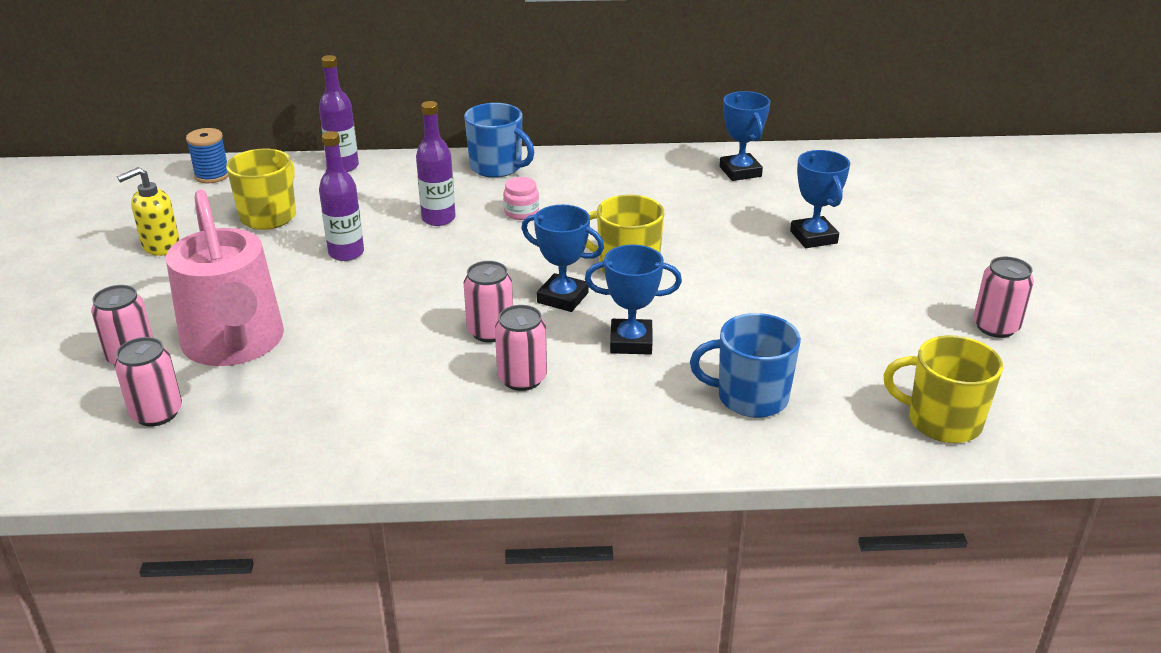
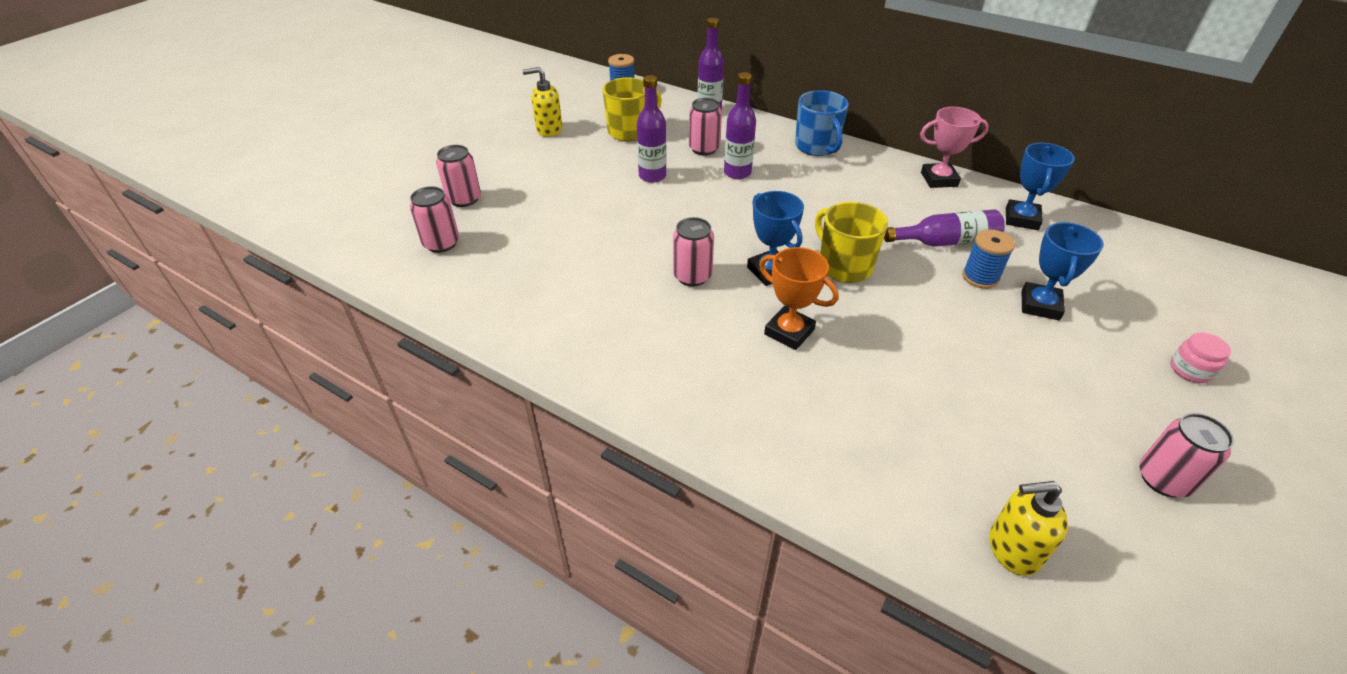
camera: 35 degrees right, 10 degrees up
(235, 344) = (526, 215): pink watering can -> none
(521, 212) = (802, 189): pink jar -> pink jar (1190, 370)
(522, 378) = (680, 324): pink can -> pink can (704, 149)
(631, 342) = (789, 332): blue trophy -> orange trophy
(641, 161) = (939, 179): none -> pink trophy
(695, 213) = (946, 242): none -> purple bottle
(749, 232) = (980, 277): none -> blue spool
(750, 397) = (844, 429): blue mug -> none
(942, 421) = (1012, 549): yellow mug -> yellow soap dispenser

